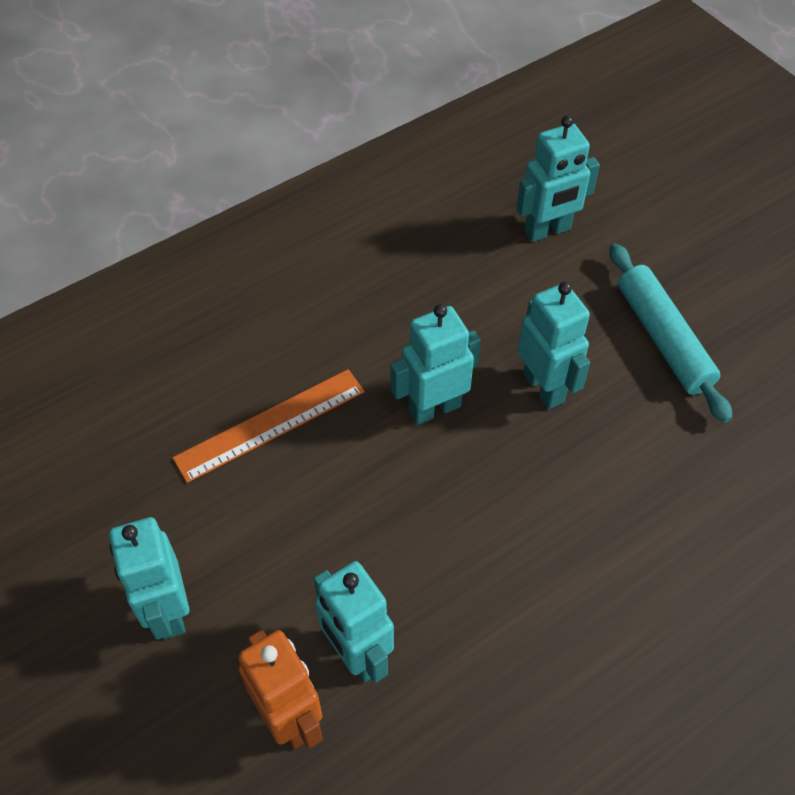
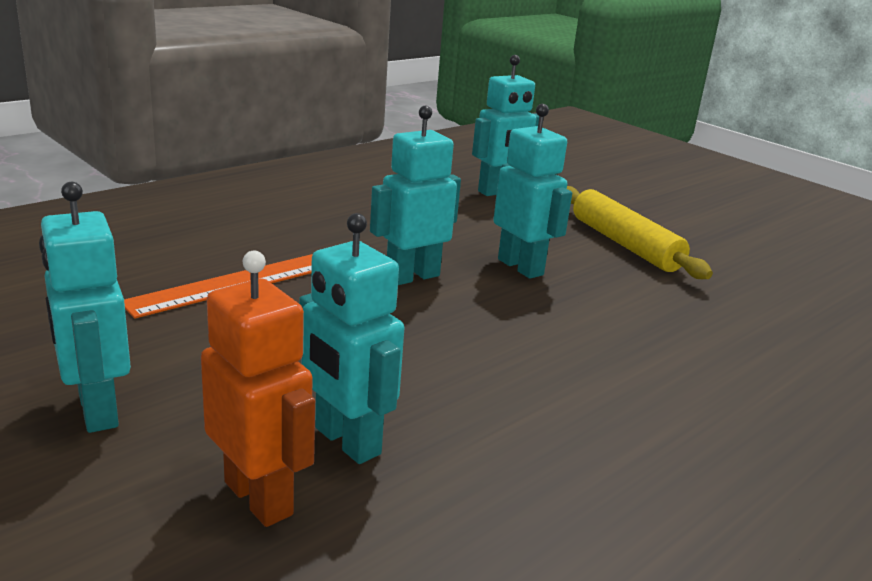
camera: 10 degrees left, 30 degrees down
(663, 339) = (625, 244): turquoise rolling pin -> yellow rolling pin

